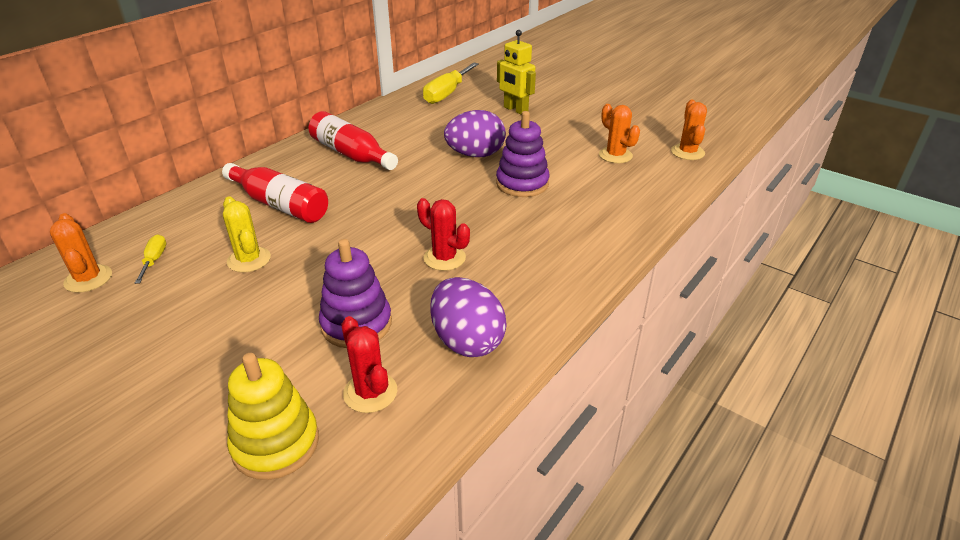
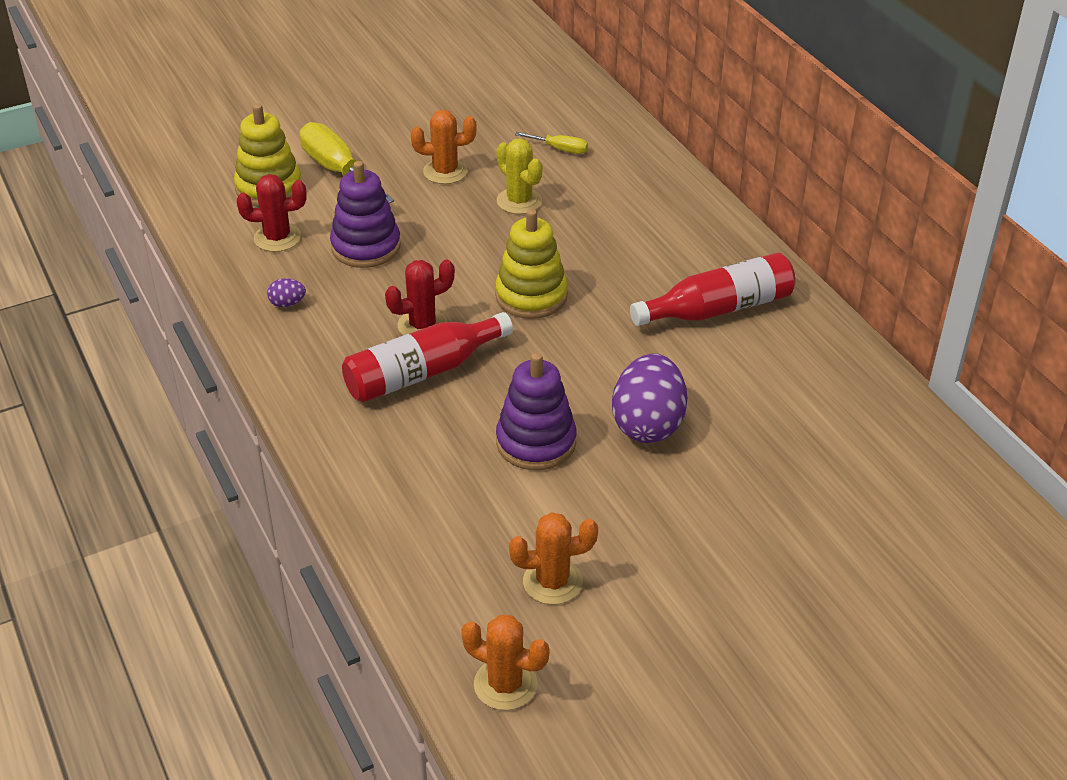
camera: 115 degrees right, 5 degrees up
(88, 279) = (554, 116): orange cactus -> orange cactus (445, 172)
(249, 260) = (519, 201): yellow cactus -> yellow cactus turned 60 degrees clockwise
(279, 205) = (618, 233): red bottle -> red bottle (422, 372)
(378, 221) = (531, 296): none -> yellow stacking toy
(447, 94) = (902, 463): yellow screwdriver -> yellow screwdriver (338, 171)
(467, 341) = (287, 303): purple egg -> purple egg, size x0.42
(515, 110) = (790, 528): yellow robot -> none

